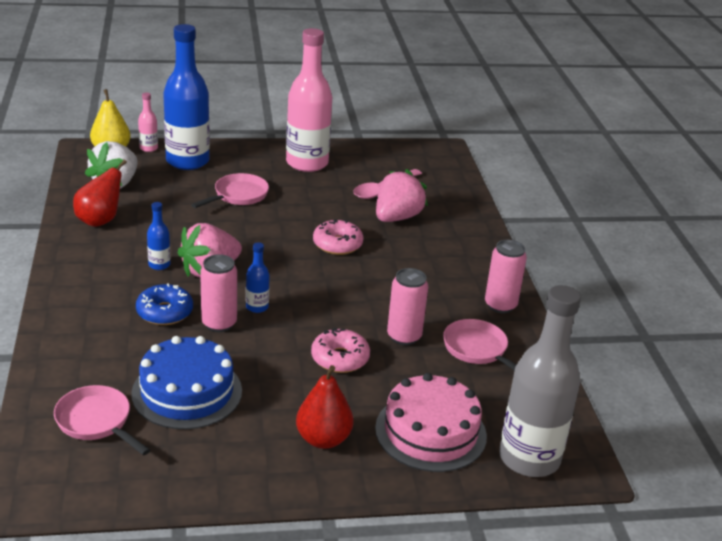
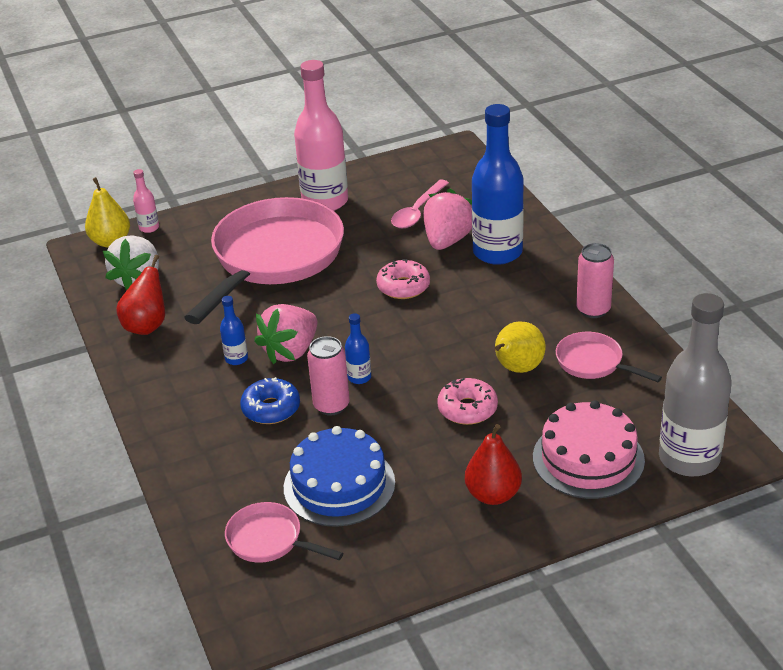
camera: 10 degrees left, 5 degrees up
(187, 161) = (199, 232): blue bottle -> blue bottle (497, 252)
(238, 196) = (274, 258): pink pan -> pink pan, size x2.26
(404, 336) = (517, 369): pink can -> yellow pear

